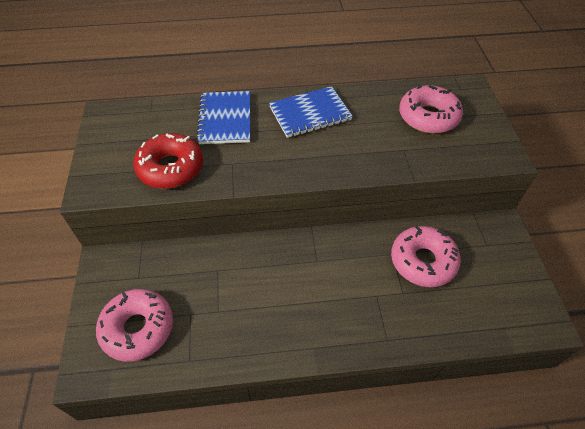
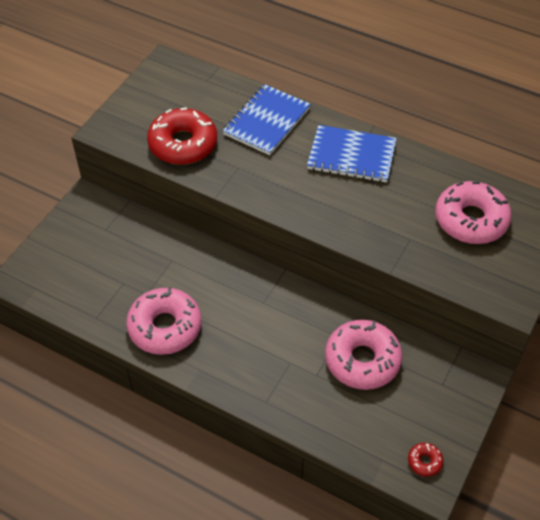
camera: 35 degrees right, 0 degrees up
(138, 328) = (76, 270): pink donut -> pink donut (165, 327)
(529, 309) = (424, 461): none -> red donut

